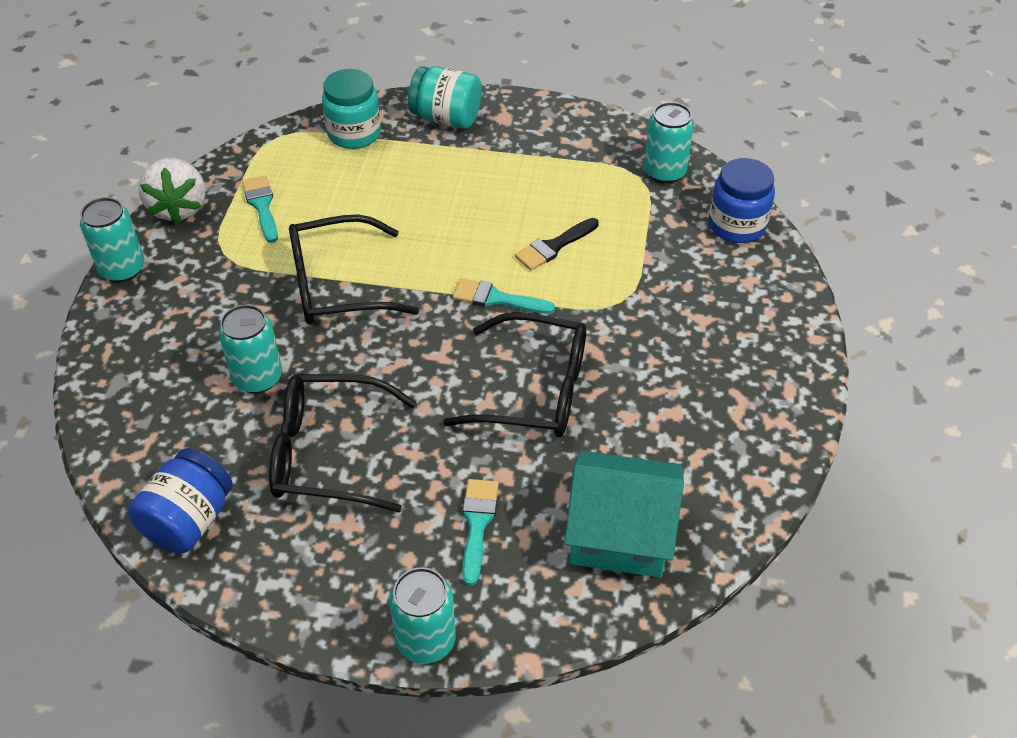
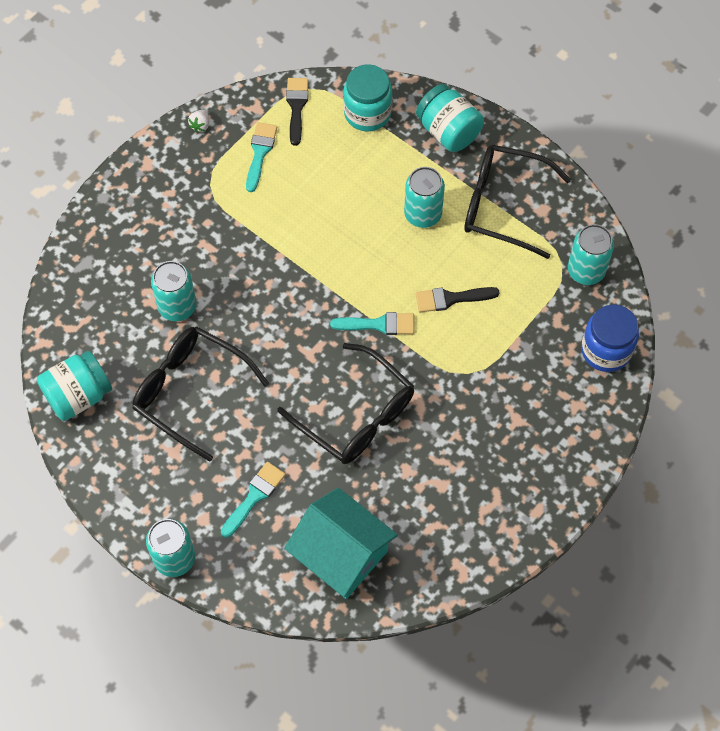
camera: 30 degrees right, 15 degrees up
(122, 269) = (134, 164): turquoise can -> turquoise can (422, 214)
(179, 207) = (200, 125): white strawberry -> white strawberry, size x0.41
(189, 520) = (78, 395): blue jar -> turquoise jar
(275, 155) = (296, 107): none -> black brush
(337, 285) = (273, 254): black glasses -> black glasses (503, 205)
(496, 299) = (379, 324): turquoise brush -> turquoise brush turned 135 degrees clockwise

